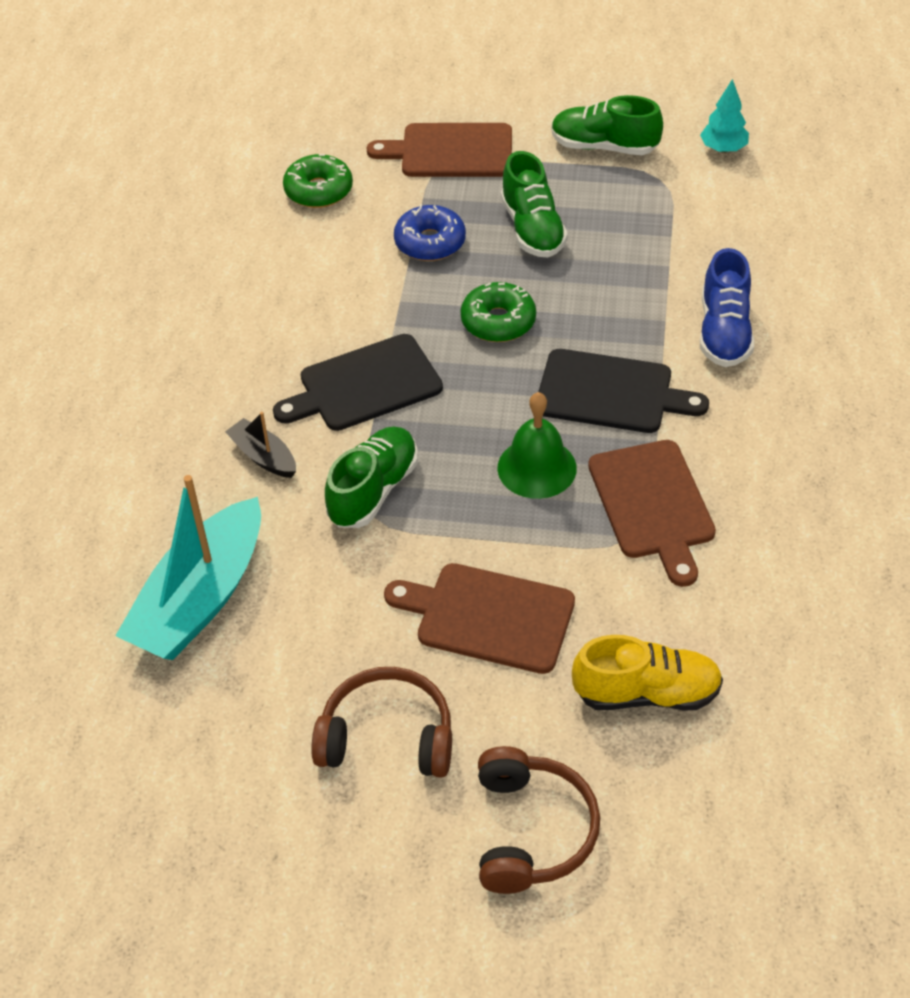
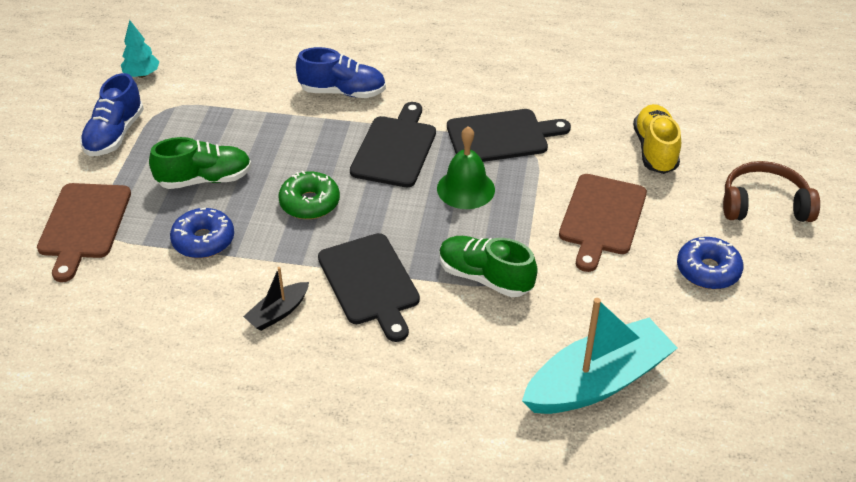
camera: 90 degrees left, 5 degrees down
(200, 599) = (597, 381): turquoise boat -> turquoise boat turned 60 degrees counterclockwise
(263, 456) = (445, 346): black boat -> black boat (278, 312)
(318, 190) = (106, 316): green donut -> none
(387, 737) = (708, 270): brown headphones -> blue donut
(604, 147) = (115, 134): green shoe -> blue shoe
(653, 505) = (501, 136): brown cutting board -> black cutting board

